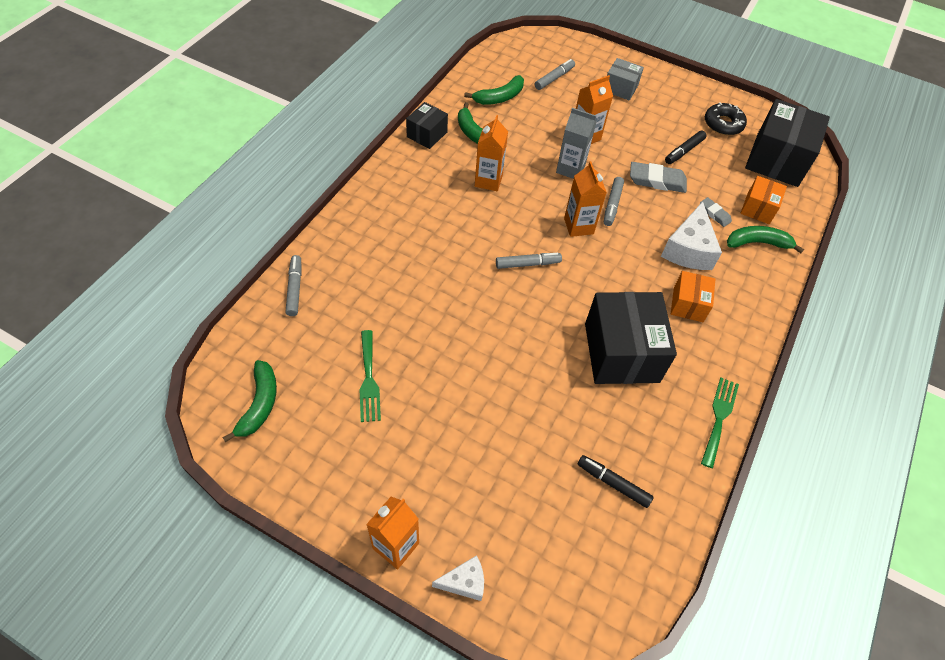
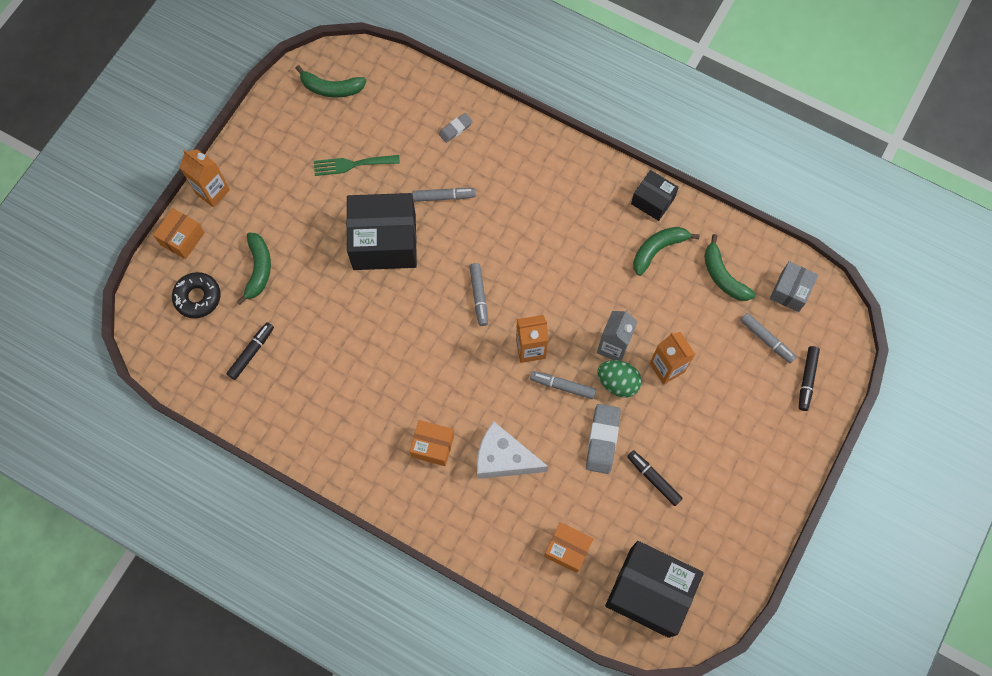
camera: 95 degrees right, 15 degrees up
(295, 288) = (445, 100): grey marker -> grey marker (444, 197)
(464, 582) = (182, 239): white cheese -> orange box
(488, 181) = (588, 262): orange carton -> none
(585, 61) = (807, 380): none -> black marker
(603, 168) = (617, 383): none -> green egg
(620, 88) = (759, 418): grey box -> grey box (790, 291)
(621, 352) = (377, 374): black box -> black box (384, 242)
(714, 214) = (556, 496): grey eraser -> grey eraser (455, 129)
(719, 417) = (308, 452): green fork -> none
(723, 124) = (707, 537): black donut -> black donut (198, 297)
(757, 243) = (516, 536): green banana -> green banana (258, 269)

